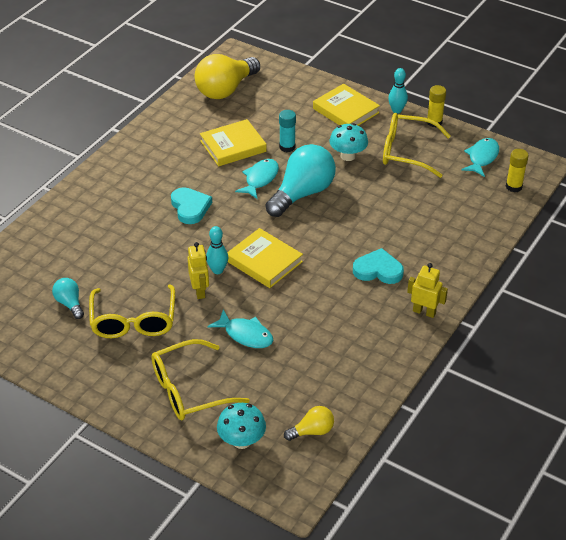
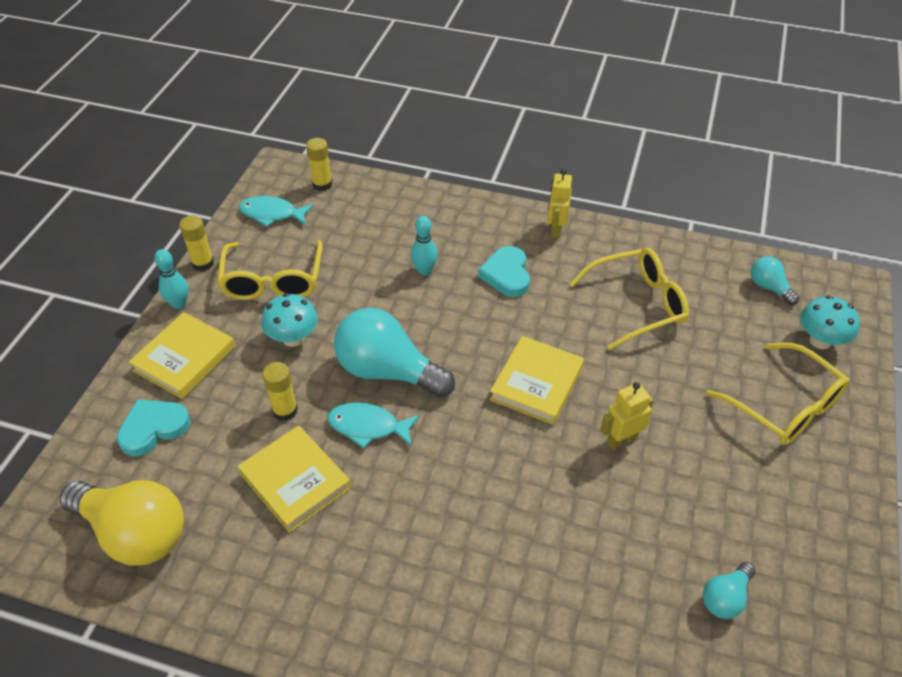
camera: 105 degrees left, 5 degrees up
(133, 321) = (713, 501): yellow glasses -> yellow glasses (637, 304)
(190, 207) = (458, 499): turquoise heart -> turquoise heart (153, 428)
(217, 270) = (574, 430): turquoise bowling pin -> turquoise bowling pin (424, 270)
(245, 335) = (670, 373): turquoise fish -> none
(287, 147) = (285, 410): turquoise glue stick -> yellow glue stick
(312, 431) = (769, 287): yellow light bulb -> turquoise light bulb

